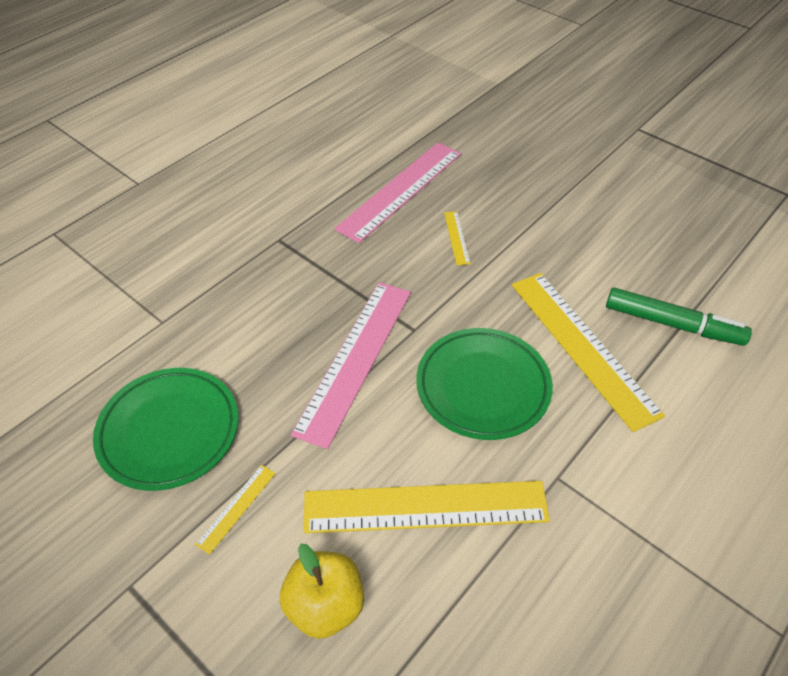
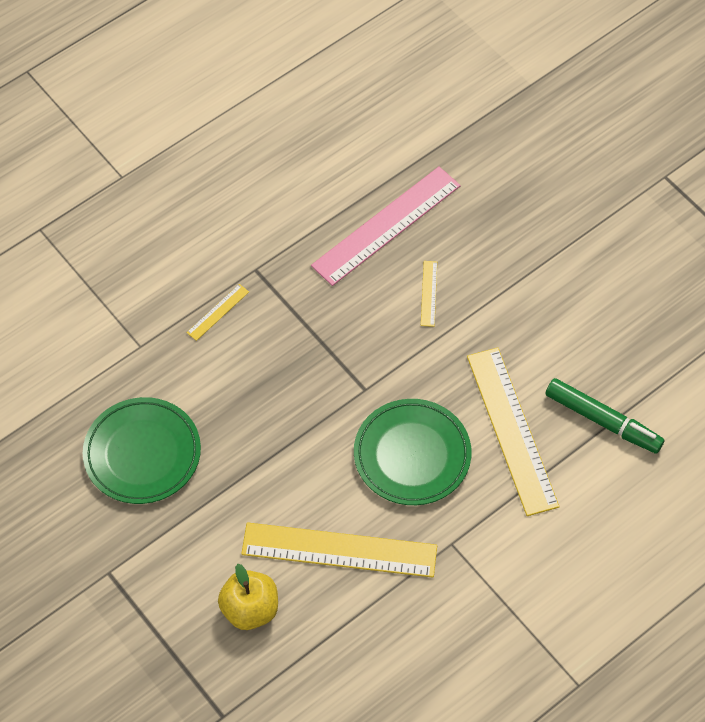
camera: 10 degrees right, 10 degrees up
(236, 508) = (192, 527): yellow ruler -> yellow ruler (218, 312)
(355, 359) = (307, 411): pink ruler -> none

